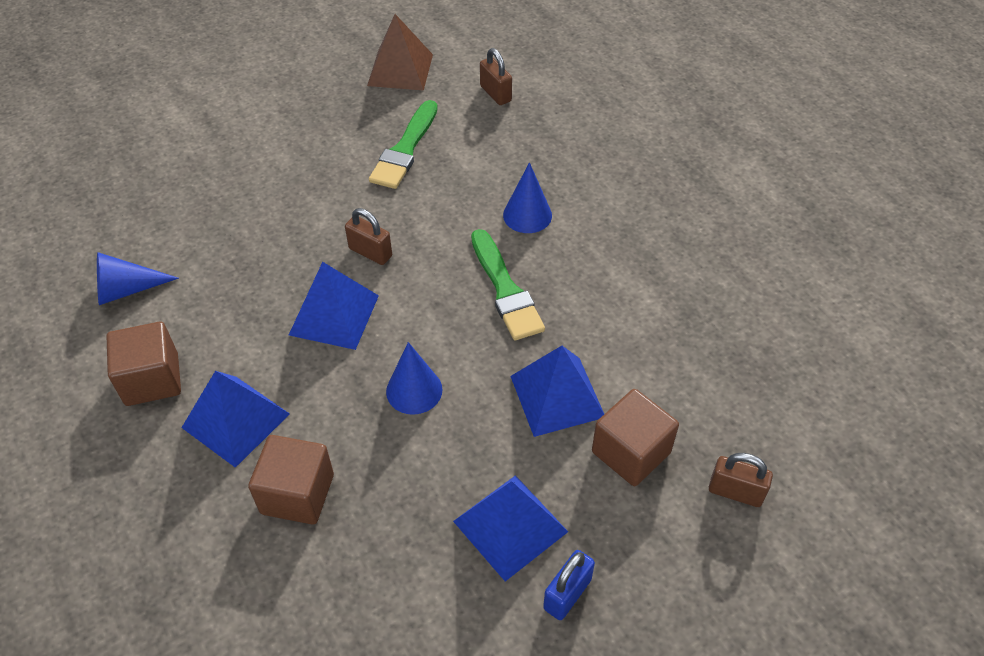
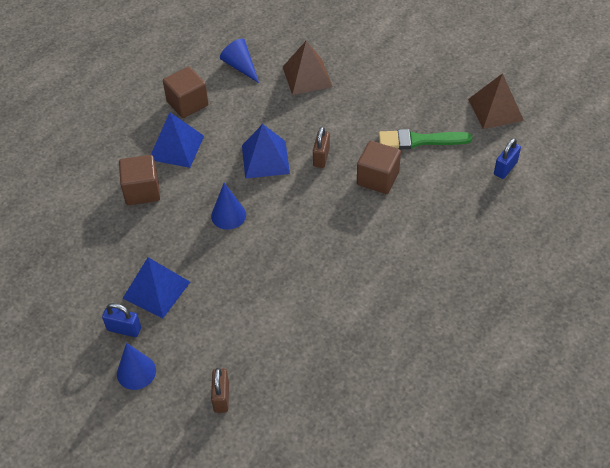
camera: 70 degrees right, 0 degrees up
(209, 221) = (307, 76): none -> brown pyramid
(495, 94) = (505, 168): brown padlock -> blue padlock
(505, 289) = (325, 233): green brush -> none
(527, 215) = (396, 224): blue cone -> blue cone (136, 372)
(557, 396) = (254, 285): blue pyramid -> none
(631, 452) = (228, 334): brown cube -> brown cube (378, 178)

